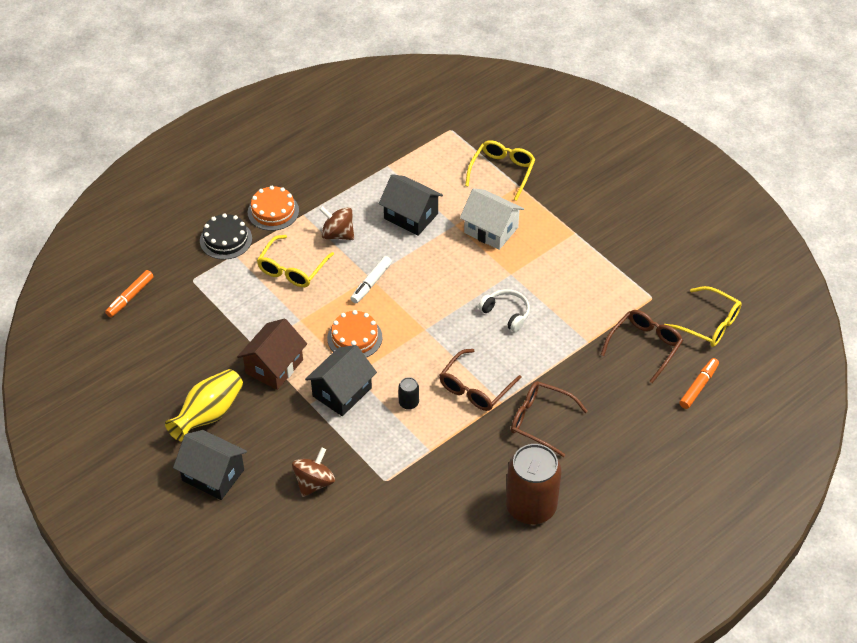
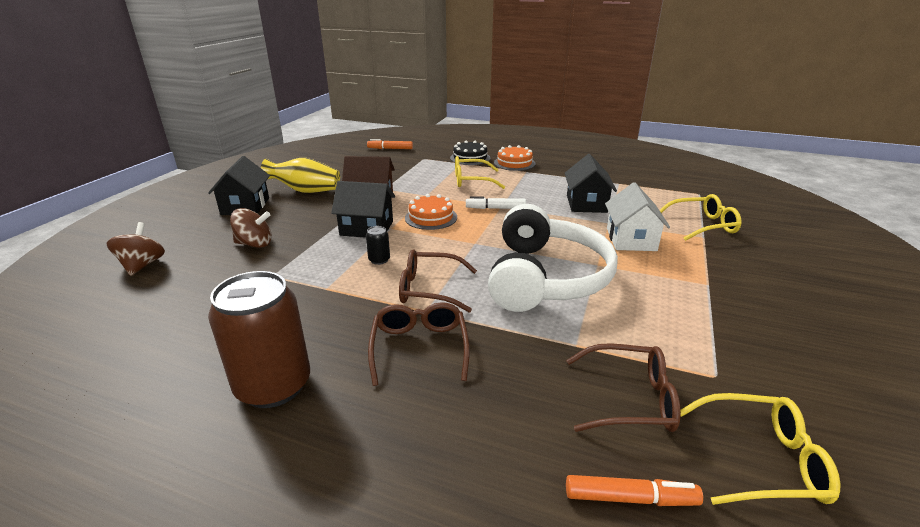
camera: 60 degrees right, 20 degrees down
(337, 234) = (525, 185): brown spinning top -> brown spinning top (142, 265)
(506, 313) = (545, 277): white headphones -> white headphones, size x2.40
(709, 324) = (761, 460): yellow glasses -> yellow glasses turned 90 degrees counterclockwise

